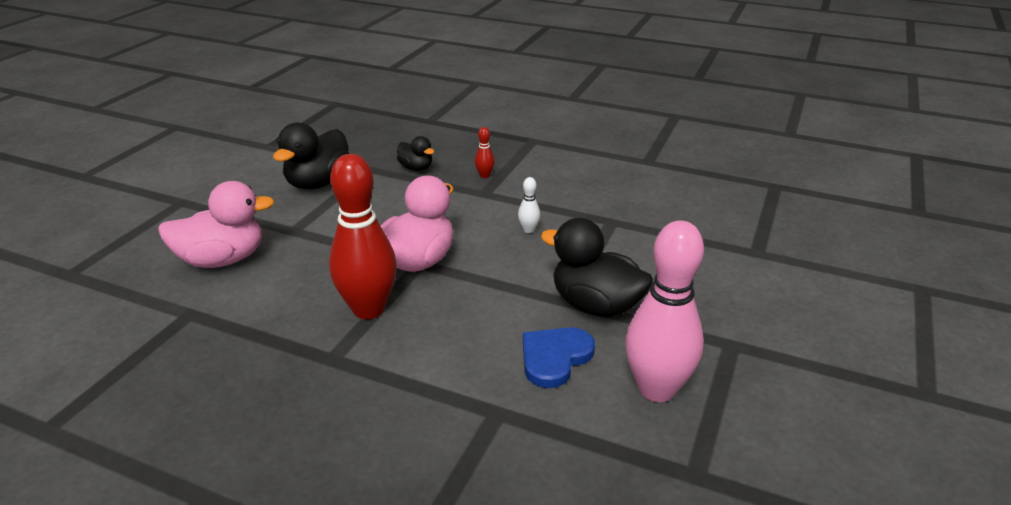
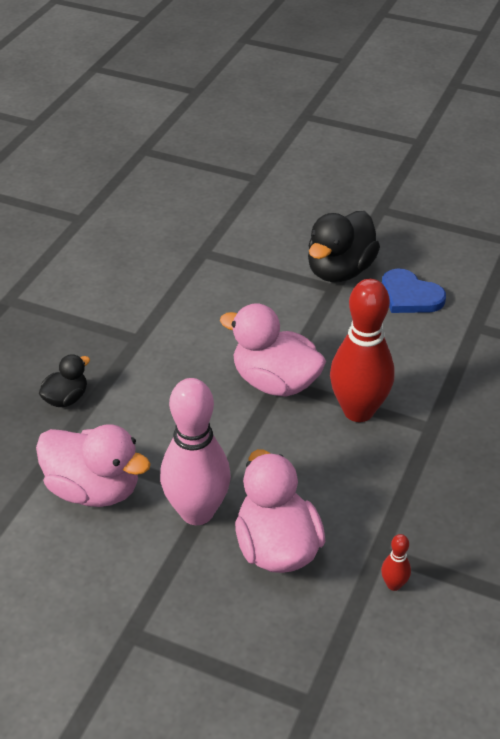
camera: 90 degrees left, 10 degrees up
(318, 183) = (94, 489): black duck -> pink duck
(484, 176) = (95, 339): red bowling pin -> red bowling pin (393, 584)
(528, 230) = (217, 306): white bowling pin -> none
(656, 389) = (436, 249): pink bowling pin -> pink bowling pin (197, 512)

